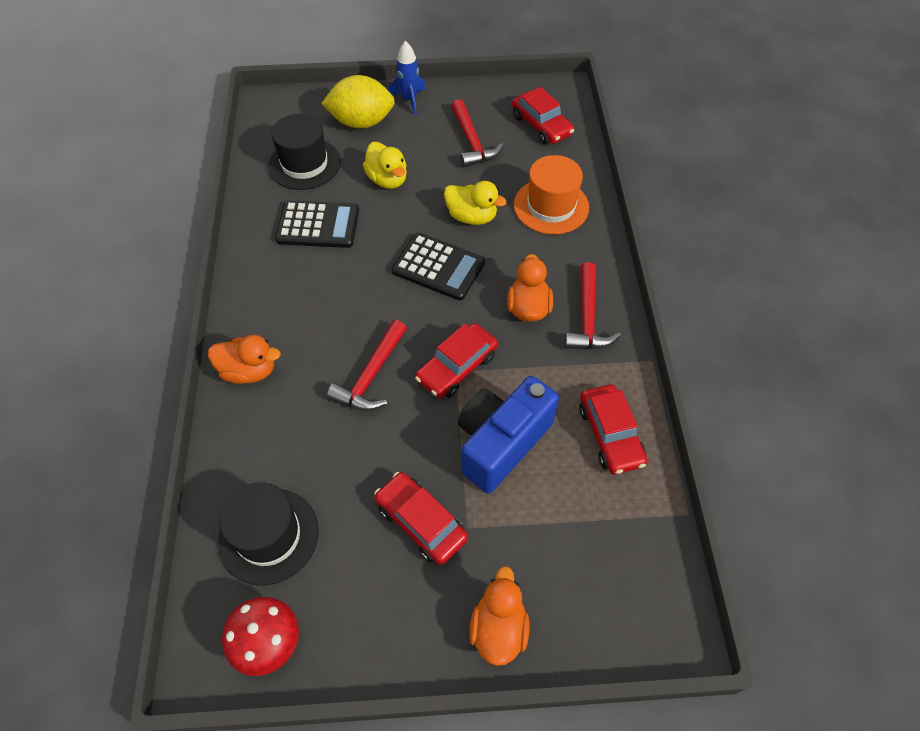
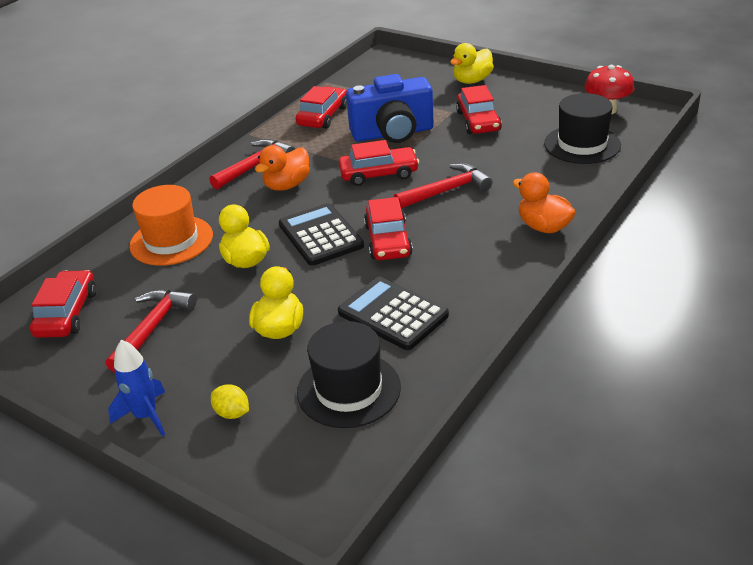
camera: 140 degrees left, 20 degrees down
(362, 122) = (232, 413): yellow lemon -> yellow lemon, size x0.44
(377, 288) = (388, 240): none -> red car
(498, 628) = (472, 80): orange duck -> yellow duck

